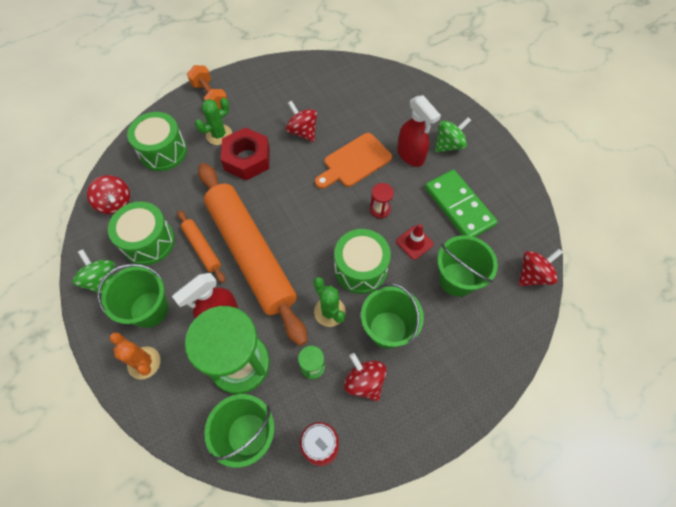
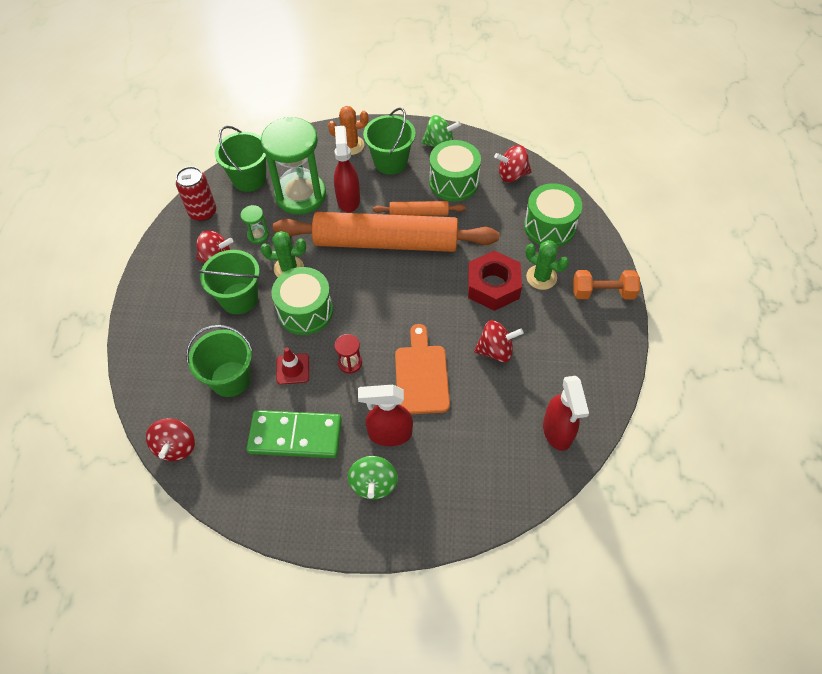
camera: 125 degrees right, 5 degrees down
(219, 135) = (541, 277): green cactus -> green cactus turned 45 degrees counterclockwise
(337, 76) = (557, 432): none -> red spray bottle

